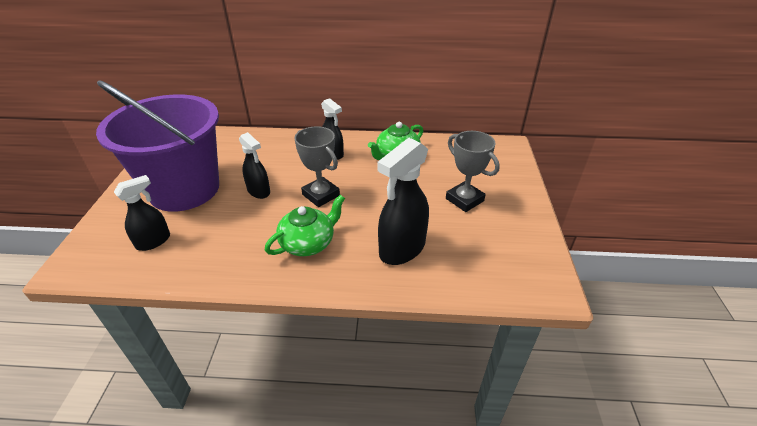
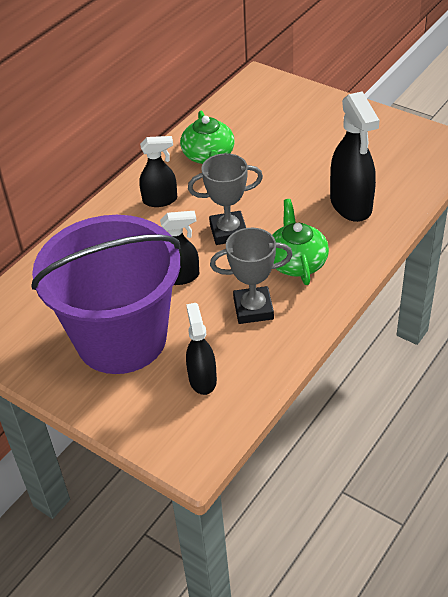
camera: 55 degrees left, 5 degrees up
(464, 200) = (316, 141): grey trophy -> grey trophy (253, 309)

